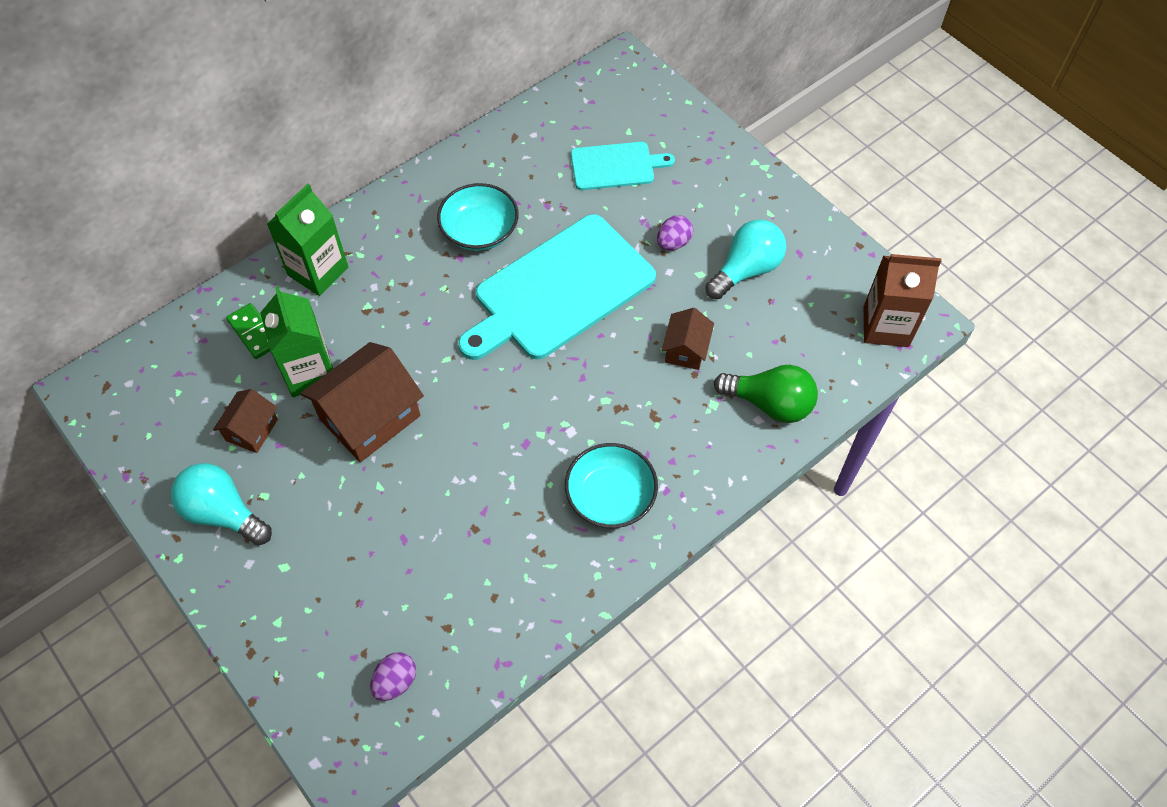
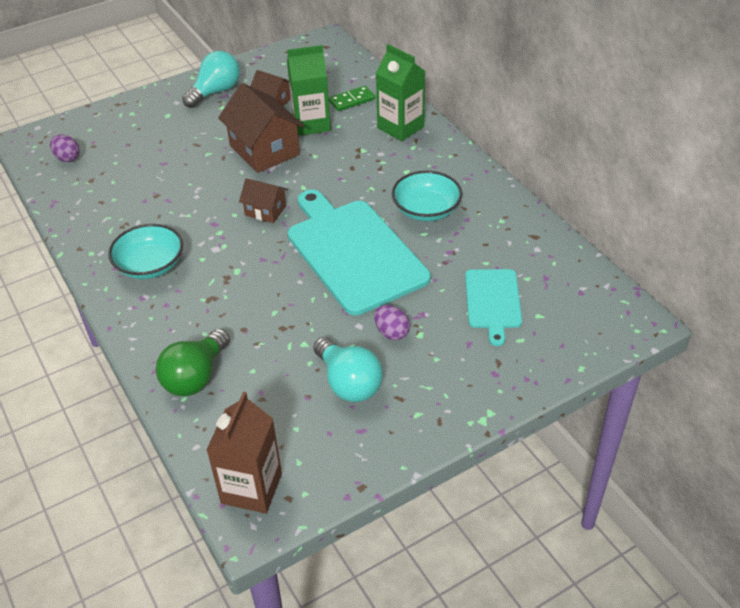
camera: 100 degrees right, 15 degrees down
(686, 350) = (270, 326): brown house -> brown house (265, 210)

